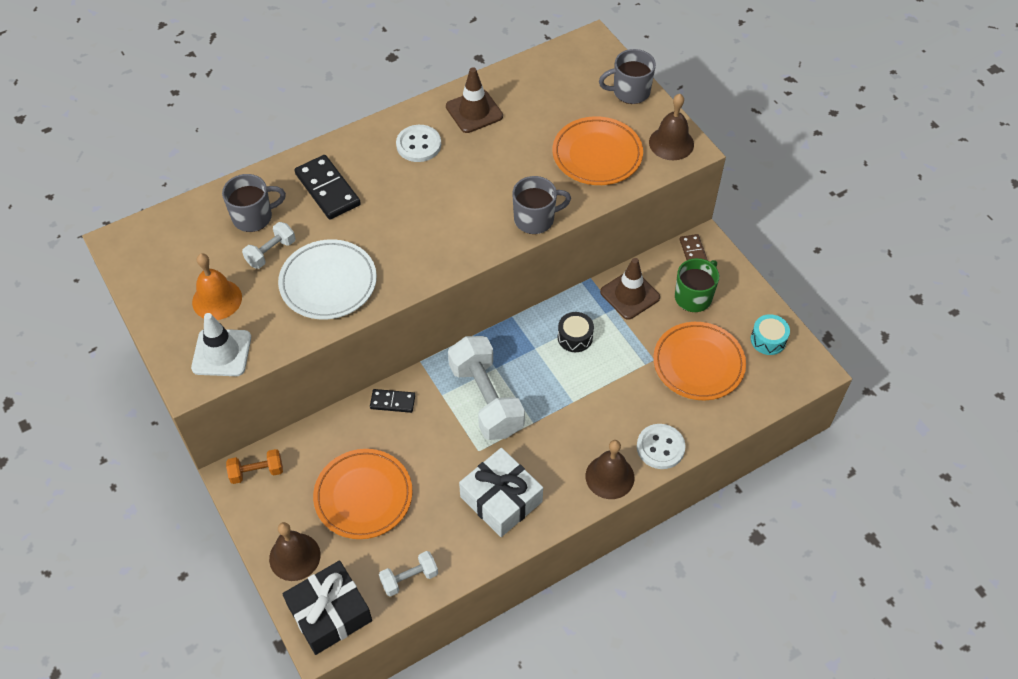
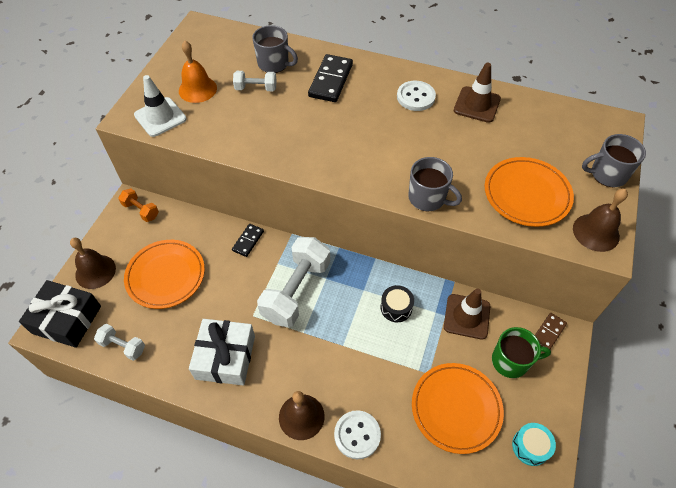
camera: 50 degrees right, 0 degrees up
(328, 283) = (260, 129): white plate -> none
(392, 402) = (248, 241): black domino -> black domino turned 60 degrees clockwise
(630, 92) = (607, 174): grey mug -> grey mug turned 45 degrees counterclockwise

